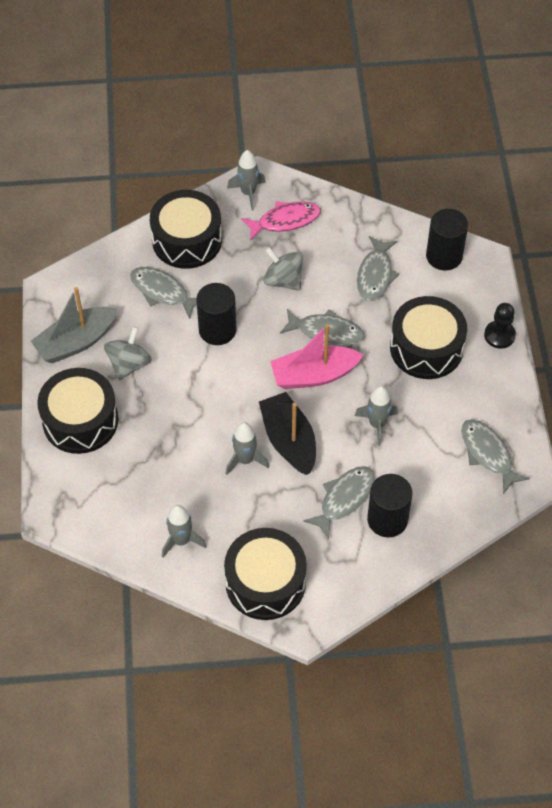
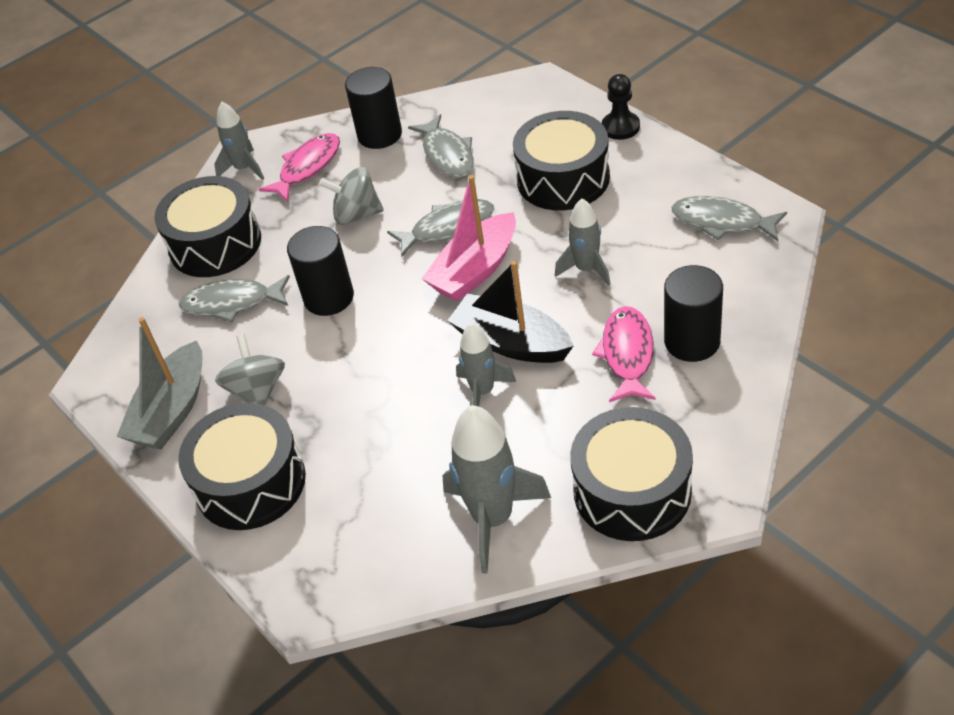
camera: 30 degrees left, 10 degrees down
(181, 541) = (493, 519): grey rocket -> grey rocket, size x1.64
(344, 499) = (627, 354): grey fish -> pink fish
(444, 256) = (498, 102): black cylinder -> black cylinder (379, 135)

